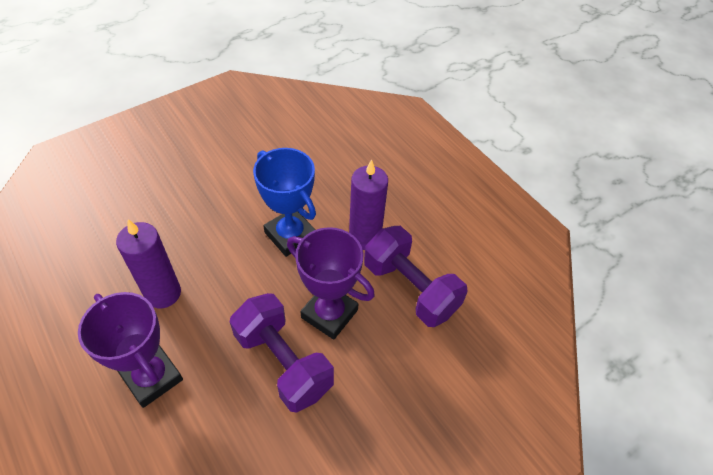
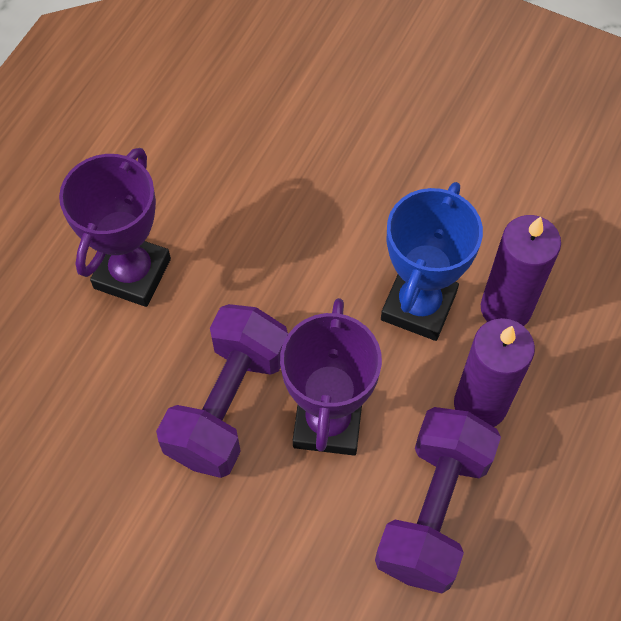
camera: 65 degrees right, 10 degrees up
(163, 293) = (241, 214): purple candle -> purple candle (506, 308)

